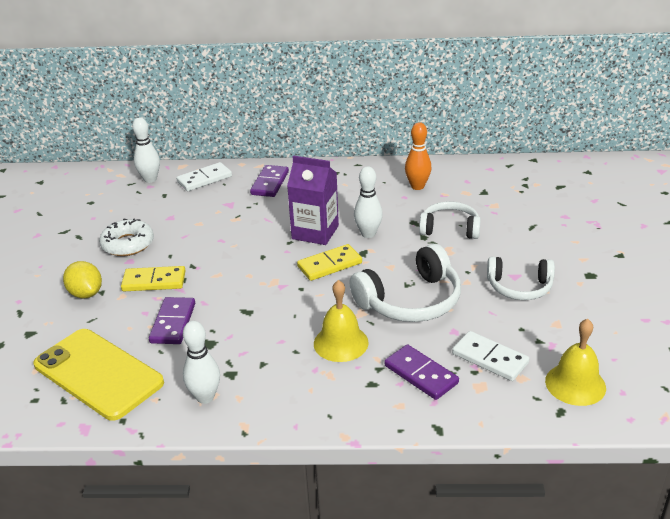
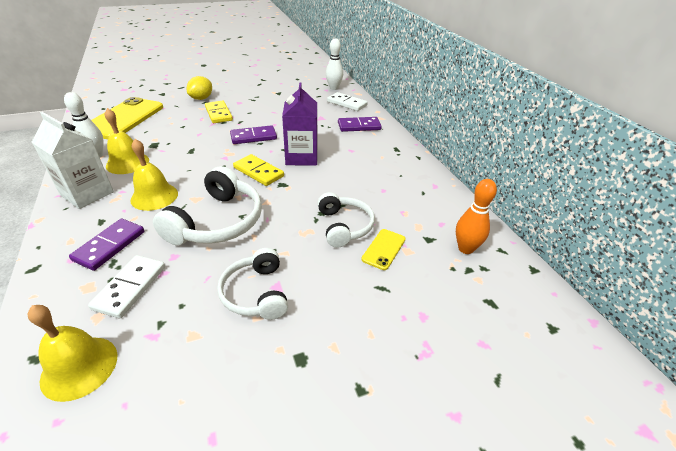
camera: 65 degrees right, 5 degrees up
(128, 244) = (257, 98): white donut -> none
(173, 323) = (175, 129): purple domino -> purple domino (253, 137)
(246, 366) = (127, 163): none -> yellow bell
(306, 398) = (87, 194): none -> white carton
(368, 234) = (311, 182): white bowling pin -> none
(410, 300) = (217, 222): white headphones -> white headphones turned 105 degrees counterclockwise
(417, 186) = (406, 194): orange bowling pin -> orange bowling pin (465, 248)
(488, 215) = (384, 249): none -> yellow phone

